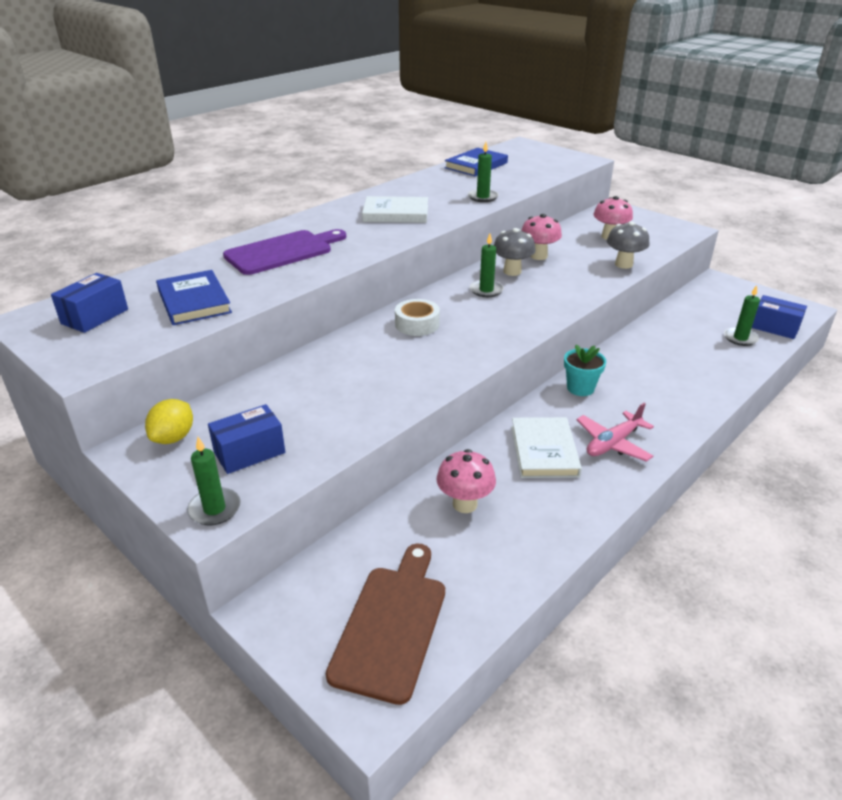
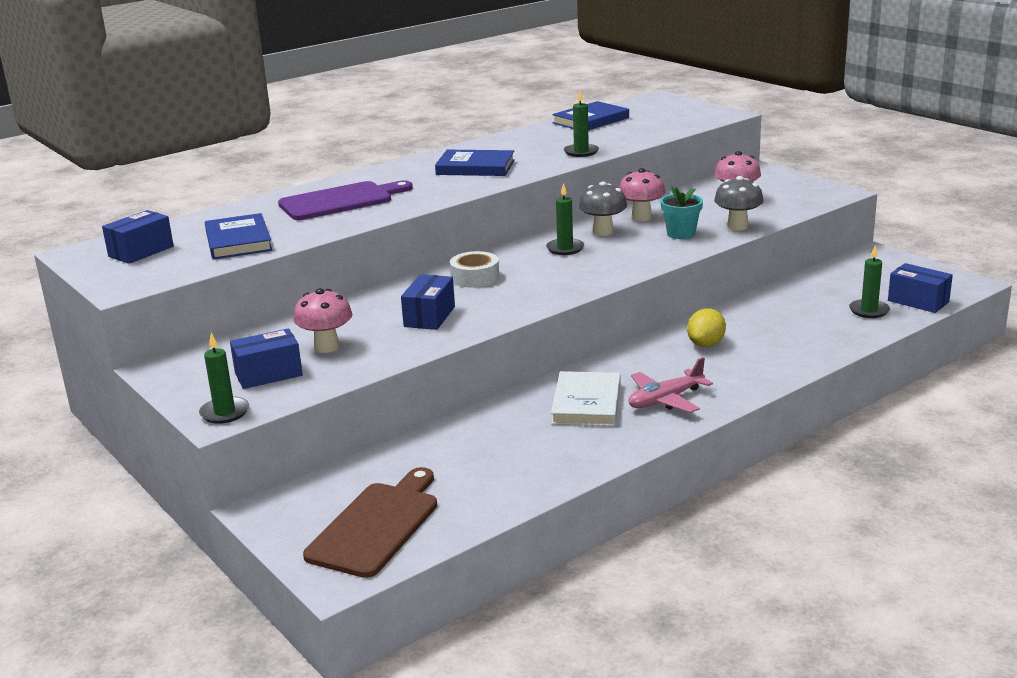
camera: 10 degrees right, 10 degrees down
(173, 437) = (200, 361): yellow lemon -> yellow lemon (706, 344)
(390, 372) = (429, 317): none -> blue box
(396, 213) = (475, 167): white book -> blue book
(464, 504) = (483, 442): pink mushroom -> pink mushroom (326, 347)
(580, 388) = (653, 351): turquoise flower pot -> turquoise flower pot (681, 234)

